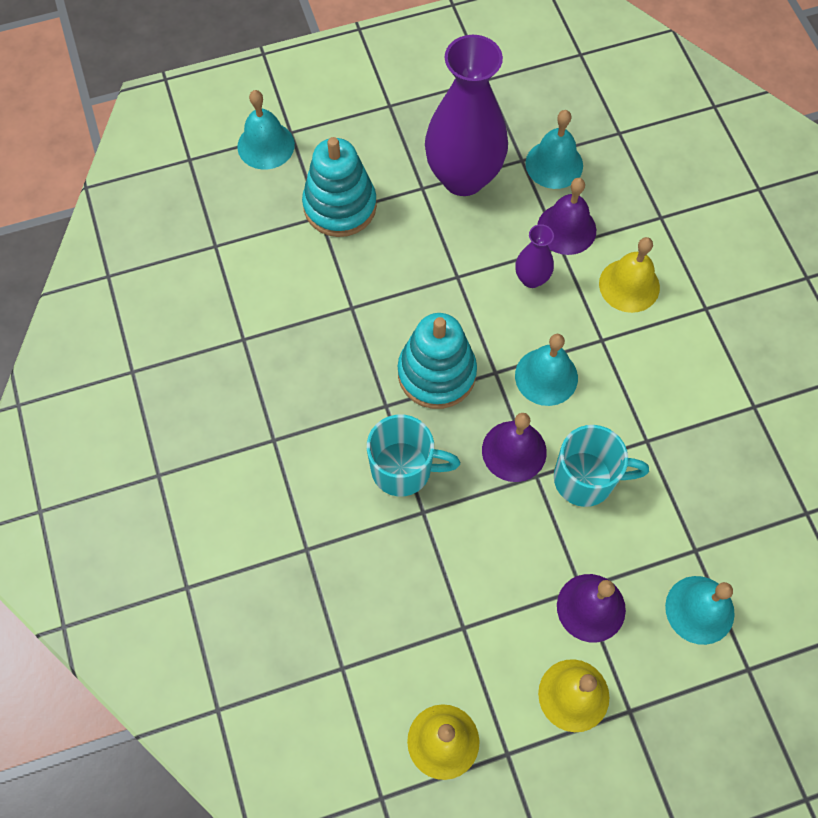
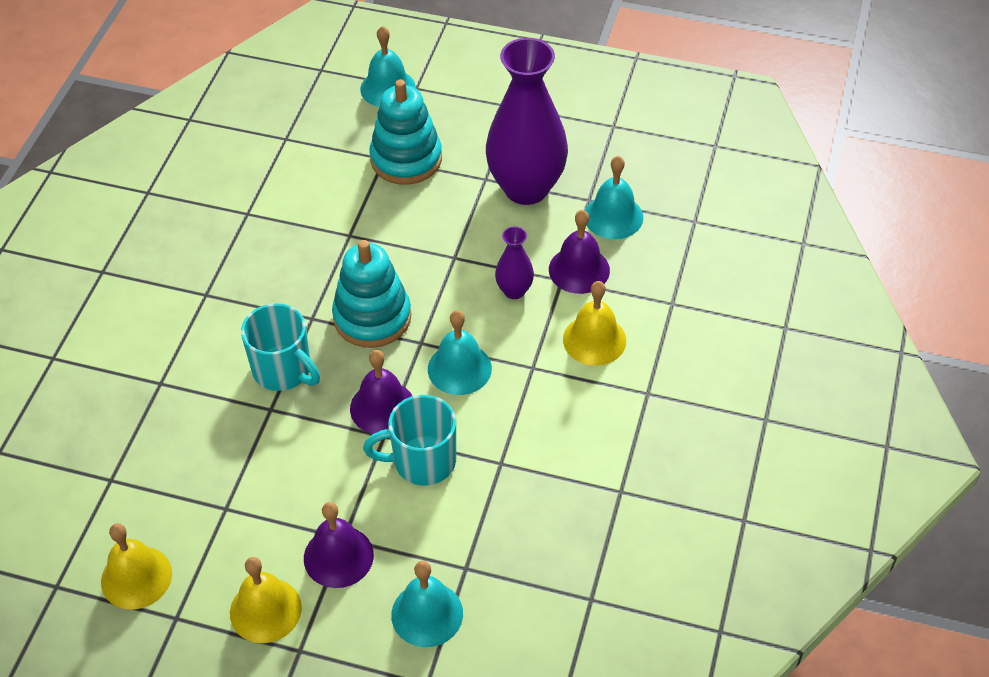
camera: 35 degrees right, 15 degrees down
(586, 479) = (422, 461): turquoise mug -> turquoise mug turned 135 degrees clockwise

